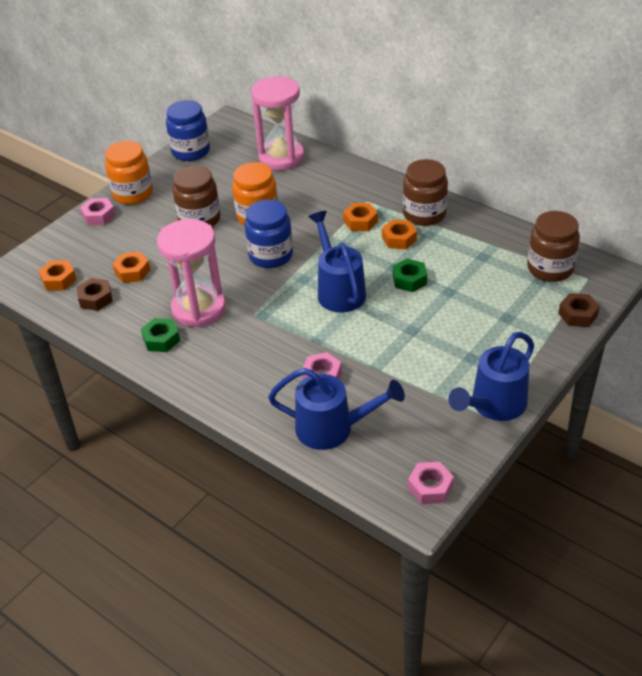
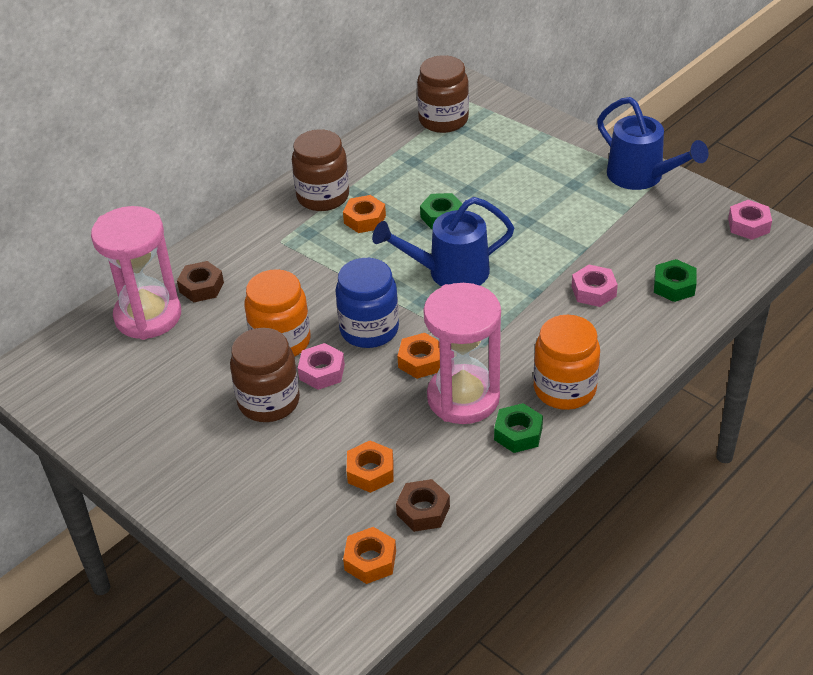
camera: 85 degrees left, 0 degrees up
(99, 216) = (220, 522): pink nut -> pink nut (322, 372)
(133, 194) = (175, 483): orange jar -> orange jar (564, 389)
(191, 151) = (86, 416): blue jar -> none
(333, 429) = (674, 286): blue watering can -> green nut
(360, 221) = (321, 248): orange nut -> orange nut (421, 361)
(578, 314) = (517, 112): brown nut -> brown nut (201, 287)

